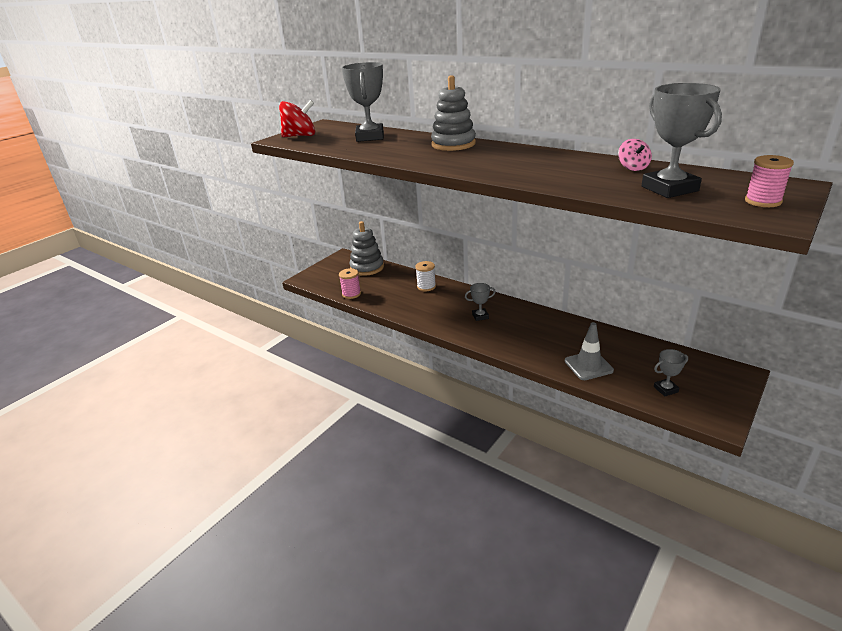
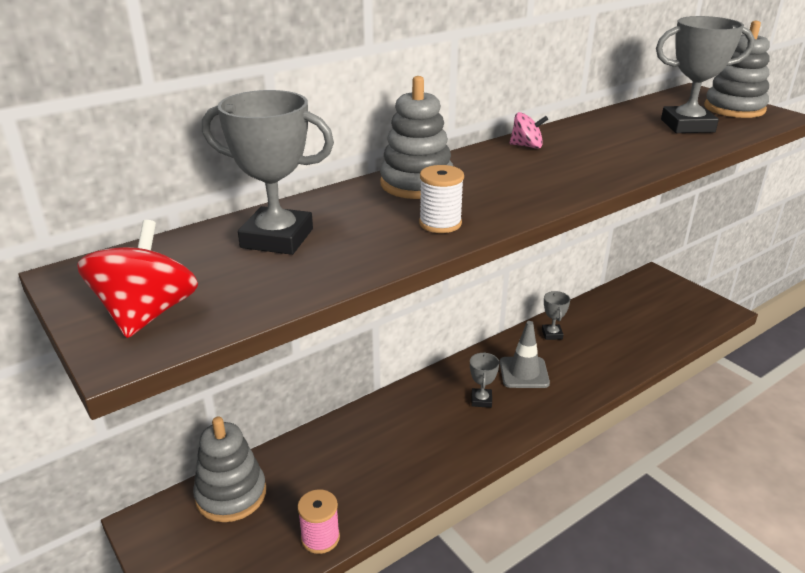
camera: 75 degrees left, 0 degrees up
(426, 287) = (361, 433): white spool -> white spool (440, 223)
(588, 366) = (623, 350): grey traffic cone -> grey traffic cone (524, 373)
(633, 168) = (611, 123): pink spinning top -> pink spinning top (527, 146)
(665, 389) = (673, 320): grey trophy -> grey trophy (552, 334)
(763, 201) = (734, 108): pink spool -> grey stacking toy

